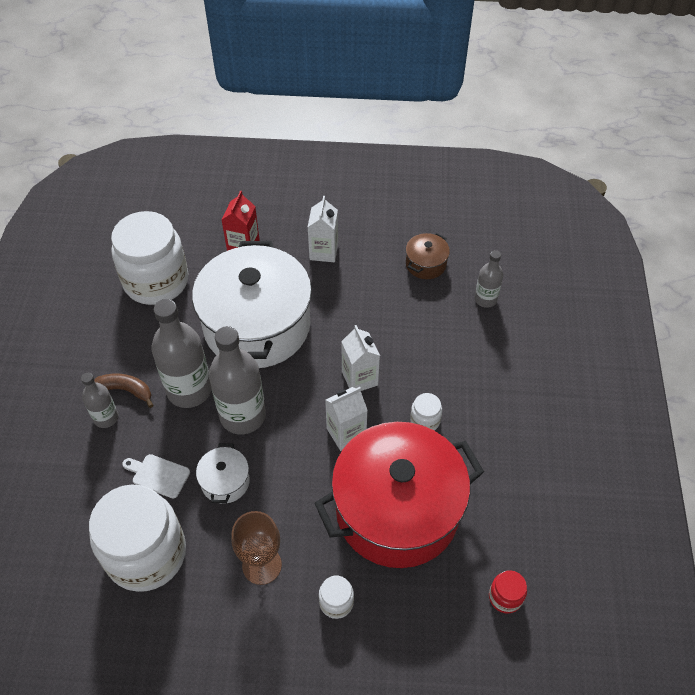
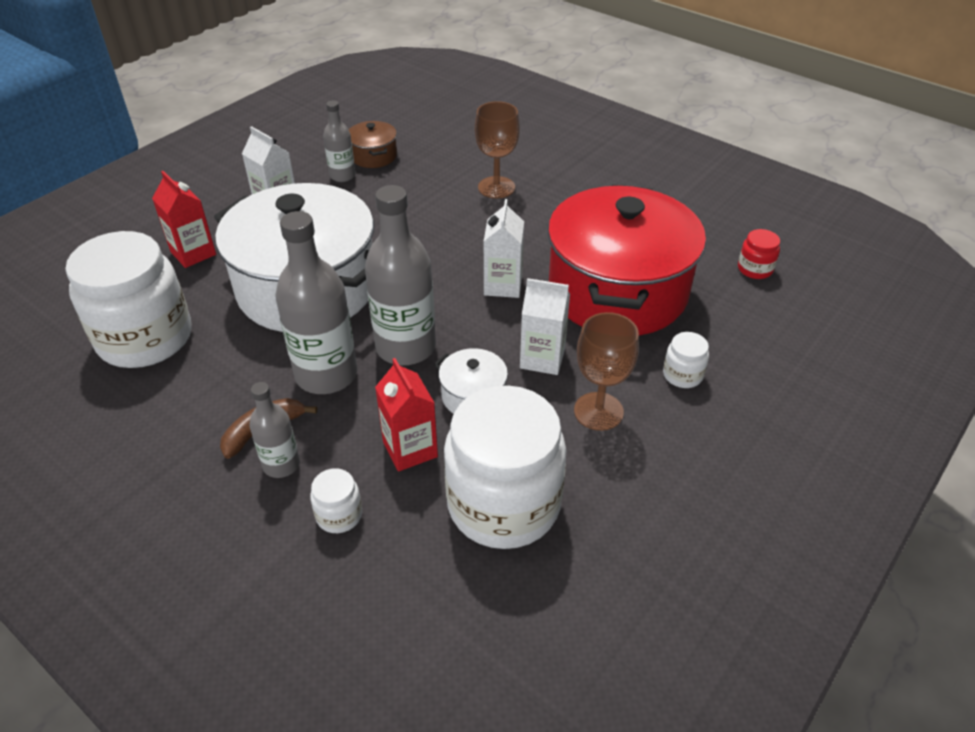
camera: 55 degrees left, 10 degrees down
(158, 475) = (410, 449): white cutting board -> red carton
(359, 378) = (451, 249): white carton -> white carton (542, 358)
(425, 420) = (539, 232): white jar -> white jar (339, 515)
(456, 361) = (496, 187): none -> brown goblet
(485, 299) = (452, 144): grey bottle -> grey bottle (342, 176)

